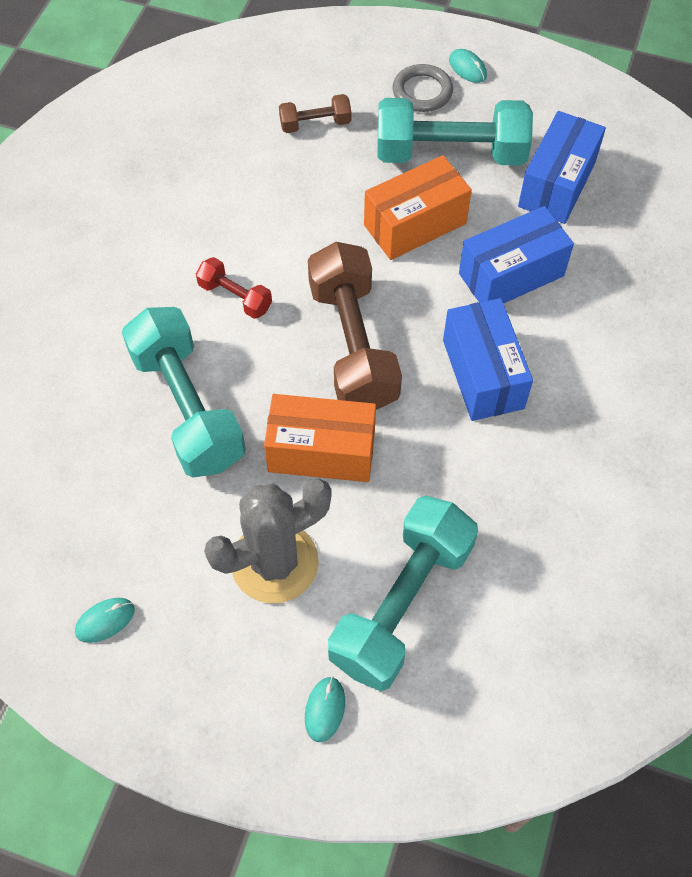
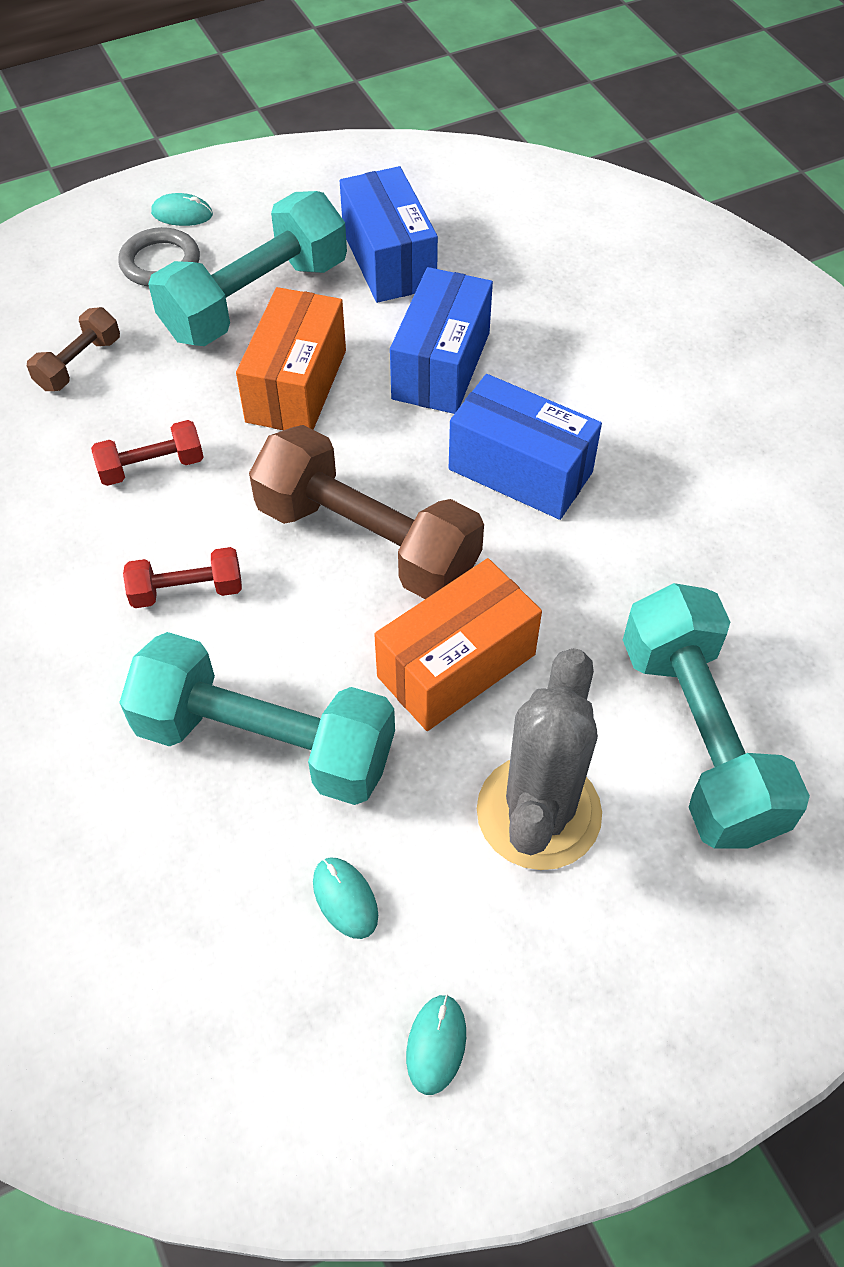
camera: 45 degrees left, 5 degrees down
(290, 213) = (152, 467): none -> red dumbbell
(325, 709) = (753, 905): turquoise mouse -> turquoise mouse (345, 899)

